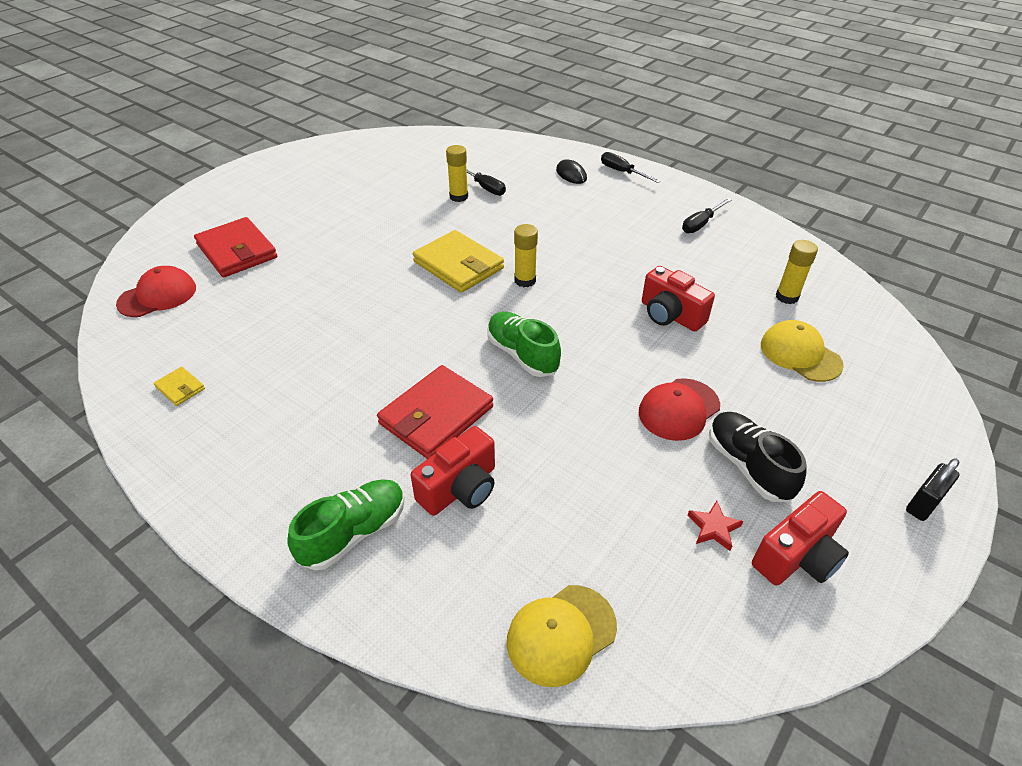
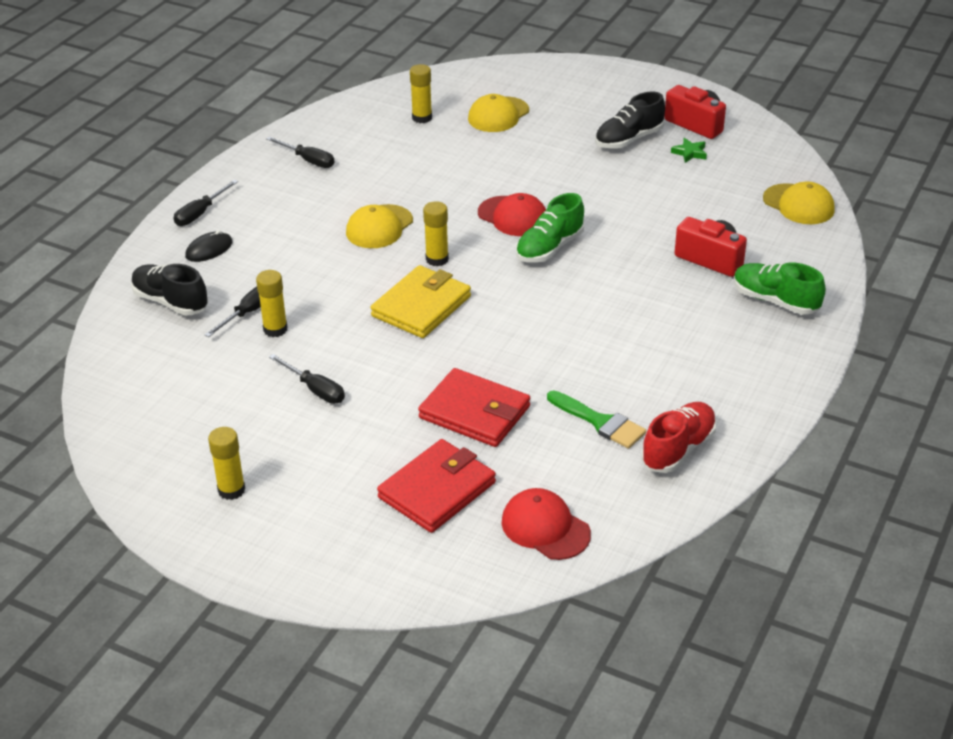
camera: 100 degrees left, 5 degrees down
(180, 388) = (678, 449): yellow wallet -> red shoe
(249, 345) = (600, 422): none -> green brush
(300, 175) = (231, 490): none -> yellow glue stick
(379, 209) = (315, 389): none -> black screwdriver
(436, 415) = (642, 283): red wallet -> red wallet (474, 412)
(509, 159) = (171, 302): none -> black shoe
(584, 253) = (379, 227): none -> yellow cap
(670, 315) = (467, 174): red camera -> none
(679, 409) = (584, 168): red cap -> red cap (513, 216)
(713, 528) = (690, 153): red star -> green star
(923, 503) = (631, 80): black padlock -> none

